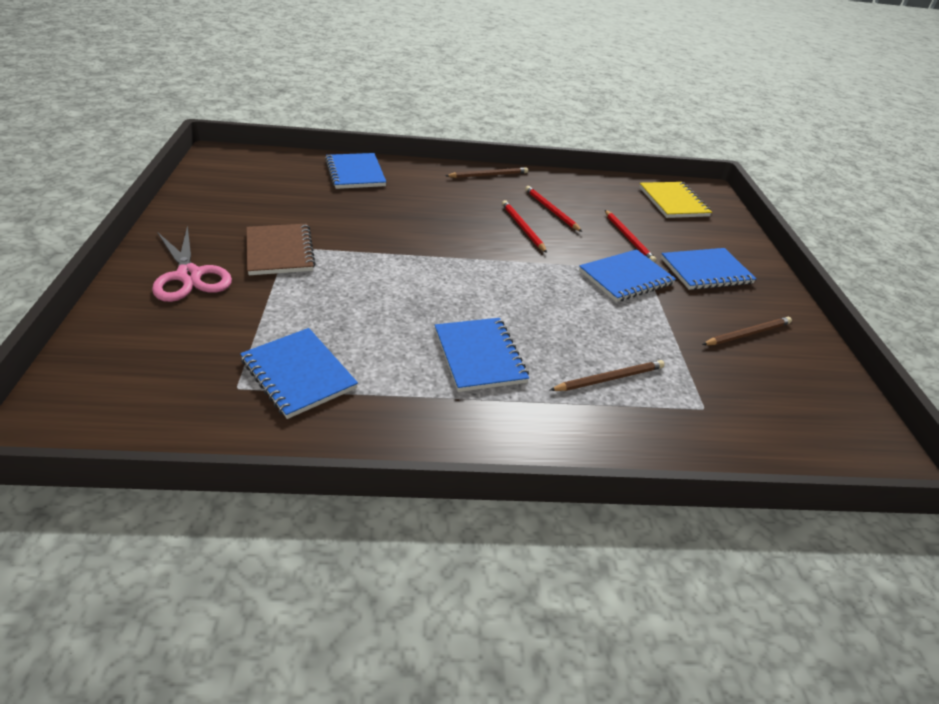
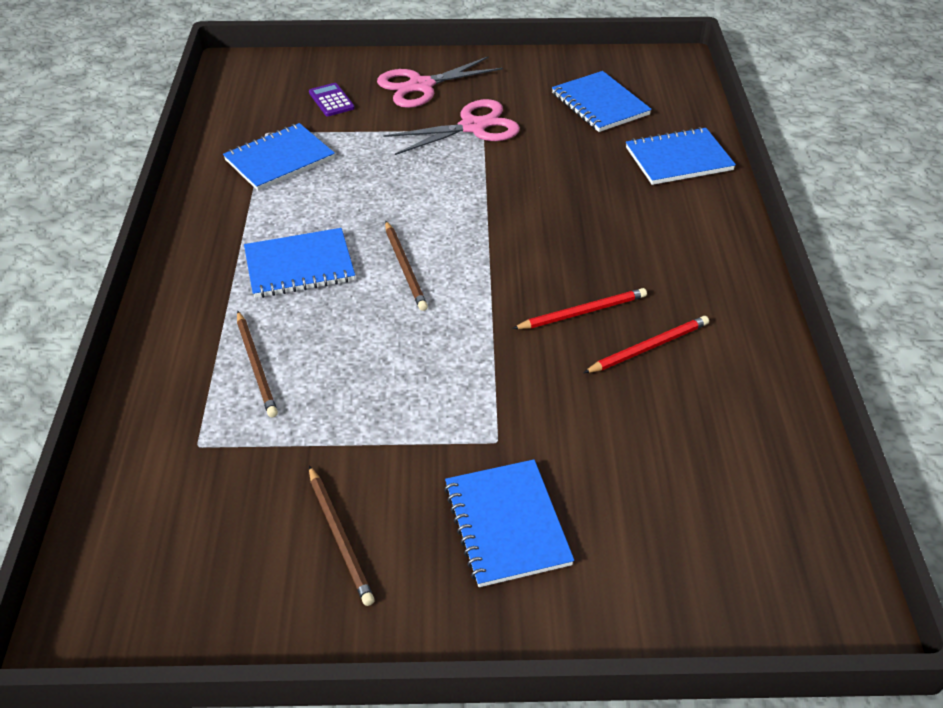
camera: 95 degrees right, 5 degrees up
(188, 336) = (331, 100): none -> purple calculator
(279, 251) = (473, 127): brown notebook -> pink scissors
(488, 175) = (739, 282): brown pencil -> brown pencil (405, 268)
(626, 278) = (469, 413): blue notebook -> blue notebook (600, 104)
(628, 238) = (589, 434): red pencil -> none
(673, 202) = (754, 530): yellow notebook -> none

